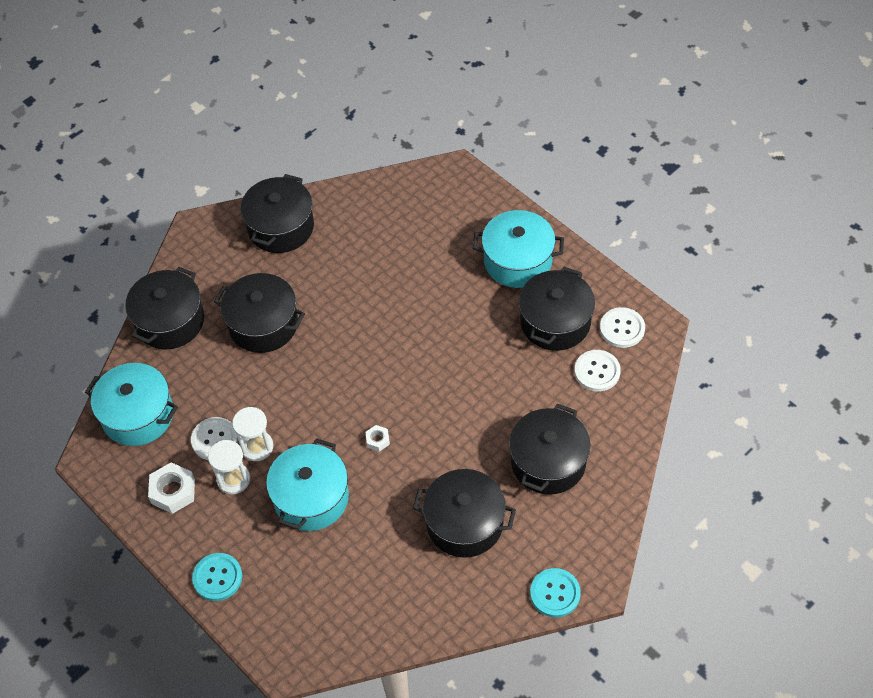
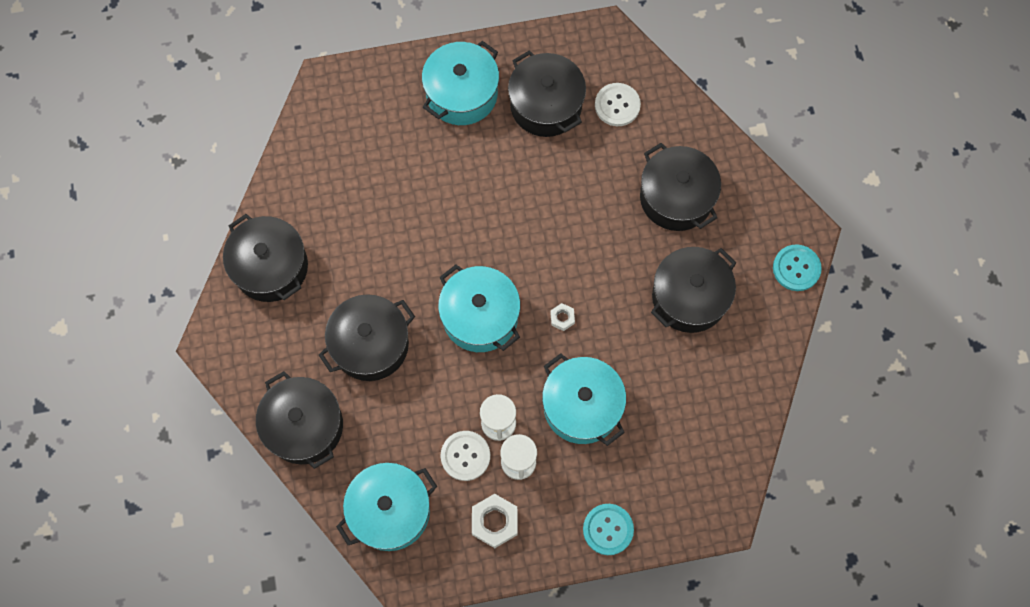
camera: 60 degrees left, 15 degrees up
(338, 382) = (480, 316): none -> turquoise pot
(622, 328) = (589, 59): white button -> none

